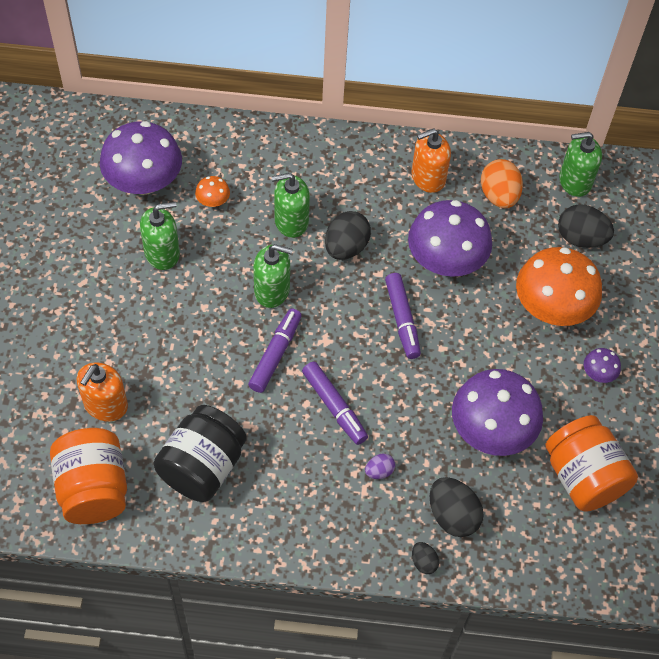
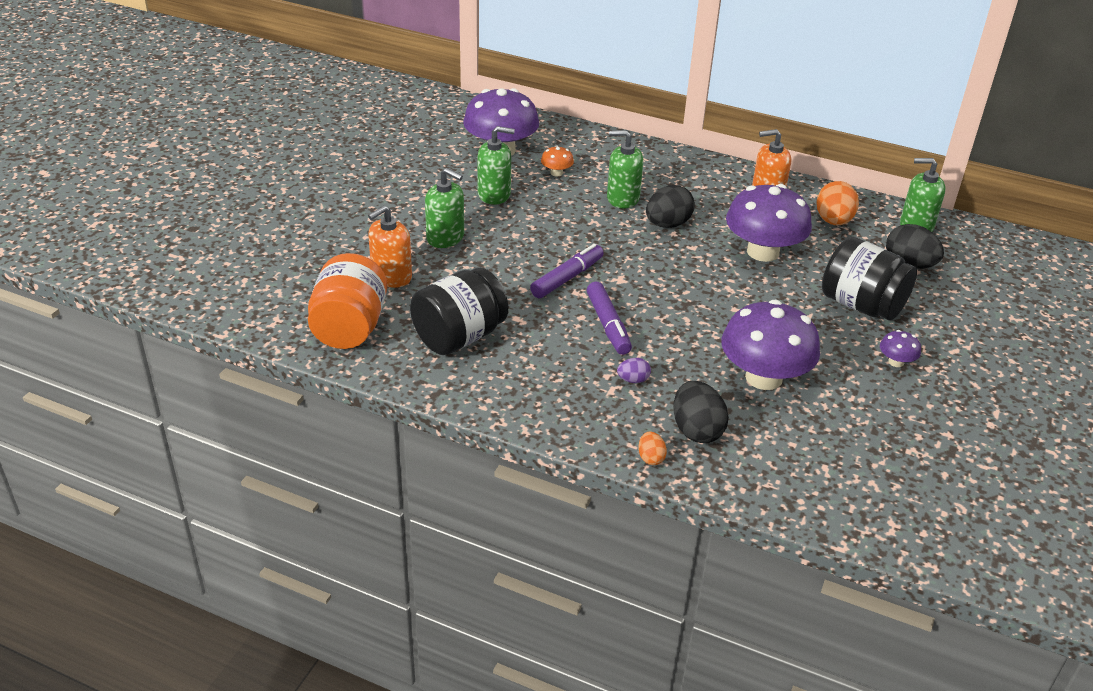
camera: 20 degrees right, 20 degrees down
(272, 290) = (584, 237): green soap dispenser -> green soap dispenser (445, 237)
(402, 320) = (702, 281): purple marker -> none
(423, 562) = (650, 458): black egg -> orange egg
(552, 307) = (861, 305): orange mushroom -> black jar
(583, 477) = (852, 435): orange jar -> none

